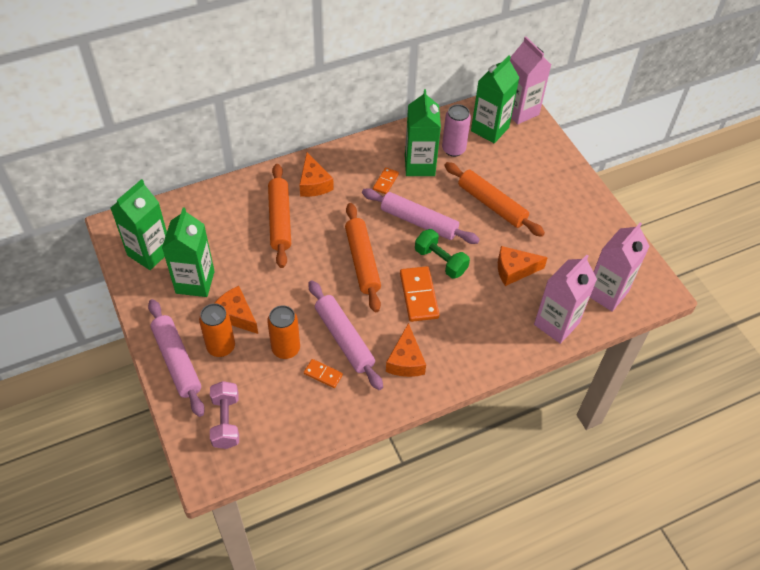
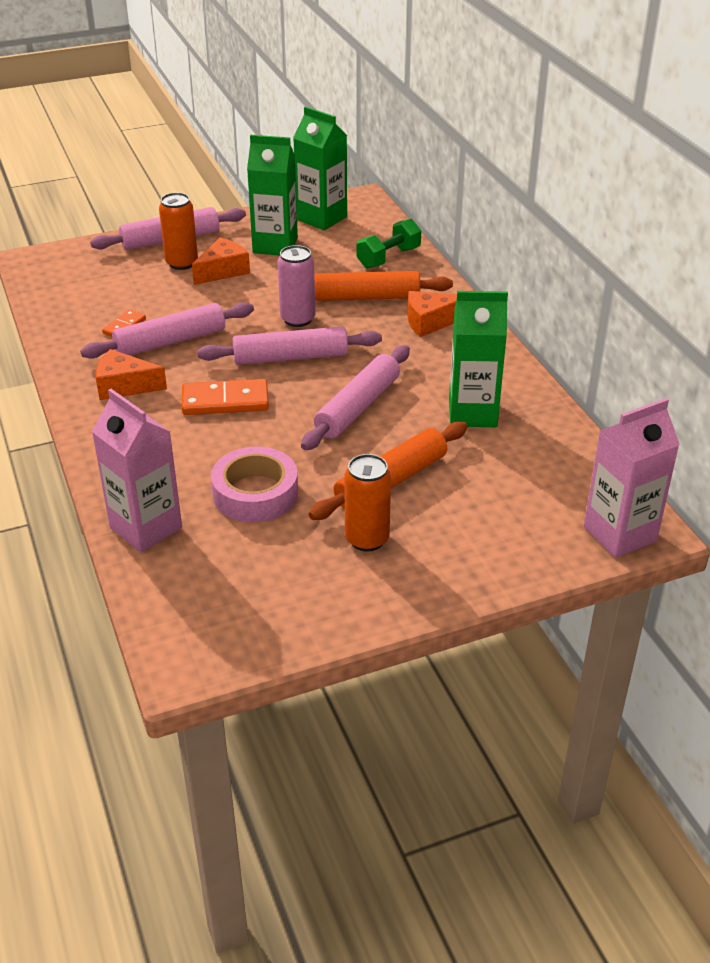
camera: 95 degrees right, 15 degrees down
(226, 421) = (86, 268): pink dumbbell -> none
(286, 349) = (167, 302): orange can -> orange can (367, 539)
(362, 261) = (290, 357): orange rolling pin -> pink rolling pin
(385, 182) = (436, 380): orange domino -> none
(440, 261) = (282, 423): green dumbbell -> green dumbbell (388, 258)
(453, 149) = (511, 449): pink can -> pink can (297, 319)
(490, 129) = (565, 493): green carton -> none
(514, 270) = (255, 493): orange cheese -> pink tape
(606, 293) = (192, 593): pink carton -> none

